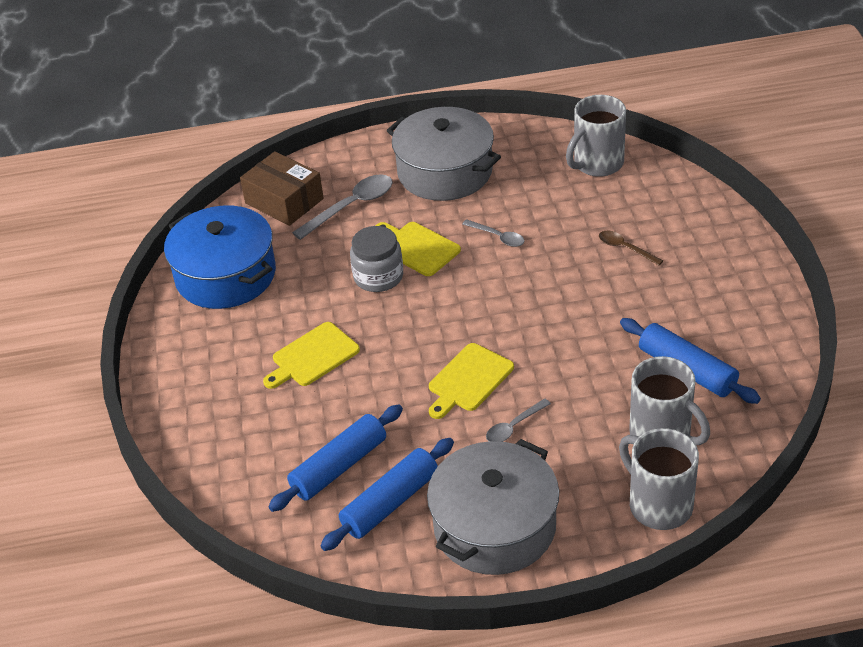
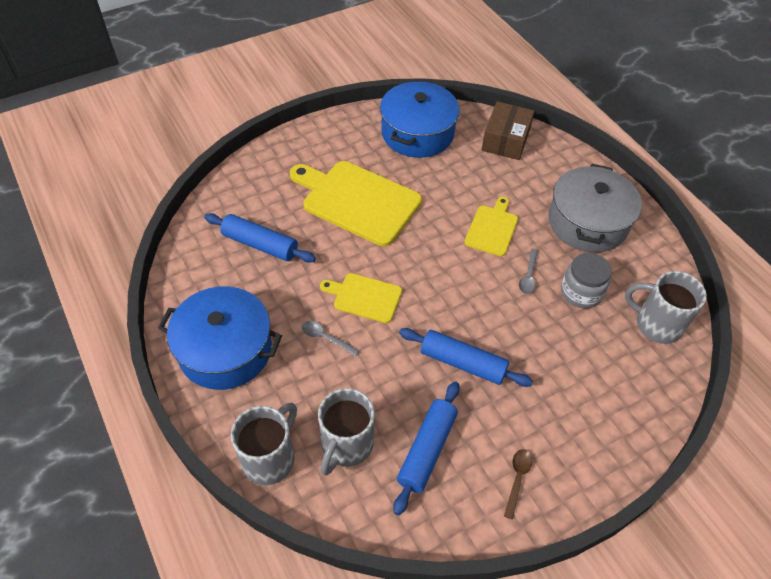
camera: 65 degrees right, 10 degrees up
(313, 356) = (357, 201): yellow cutting board -> yellow cutting board, size x1.85
(351, 206) = (518, 178): grey spoon -> none
(378, 277) = (451, 214): grey jar -> grey jar (581, 292)
(390, 503) = (234, 282): blue rolling pin -> blue rolling pin (463, 363)
(495, 526) = (225, 350): grey pot -> blue pot
(625, 248) = (557, 370): brown spoon -> brown spoon (517, 479)

